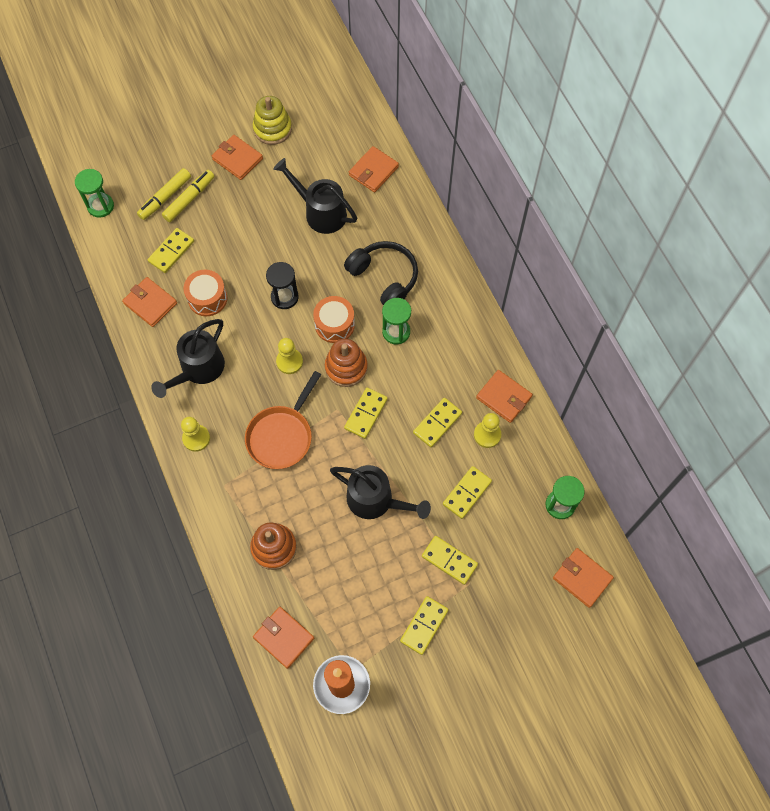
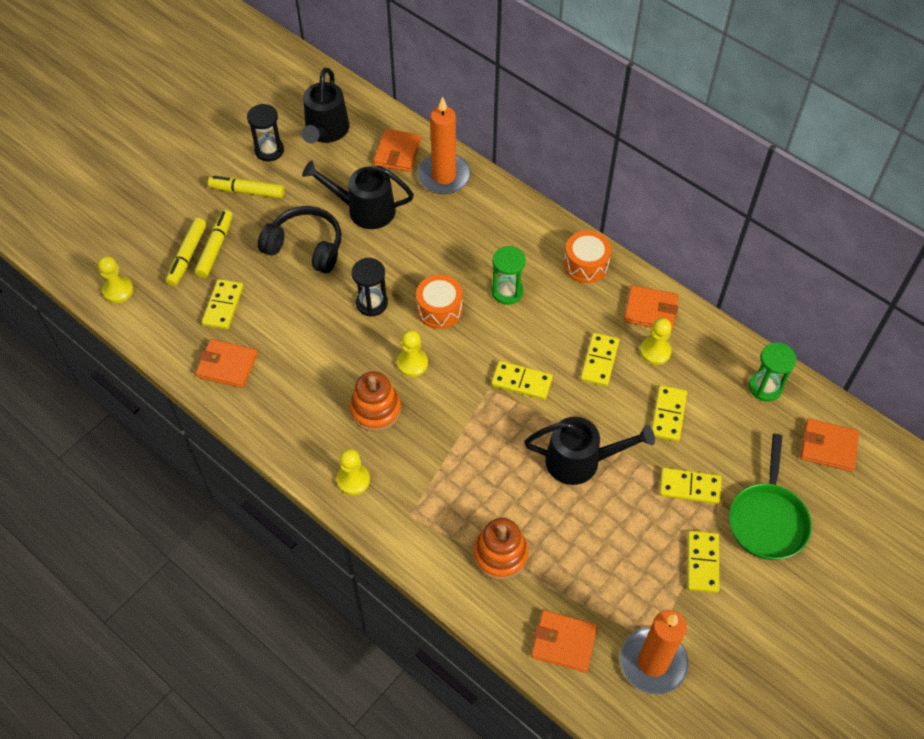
camera: 25 degrees left, 10 degrees down
(100, 206) = (118, 290): green hourglass -> yellow pawn
(198, 370) = (317, 411): black watering can -> black watering can (326, 132)
(207, 298) = (288, 336): orange drum -> orange drum (586, 265)
(237, 159) = (247, 191): orange wallet -> yellow marker
(272, 129) = (269, 150): yellow stacking toy -> black hourglass
(282, 436) = (445, 439): orange pan -> none
(346, 367) = (475, 345): orange stacking toy -> orange stacking toy (375, 409)
(366, 414) = (521, 381): yellow domino -> yellow domino turned 75 degrees counterclockwise
(384, 278) = (465, 246): black headphones -> black headphones (305, 247)
(400, 208) = (444, 176): none -> orange candle
(496, 615) = (767, 519): none -> green pan

